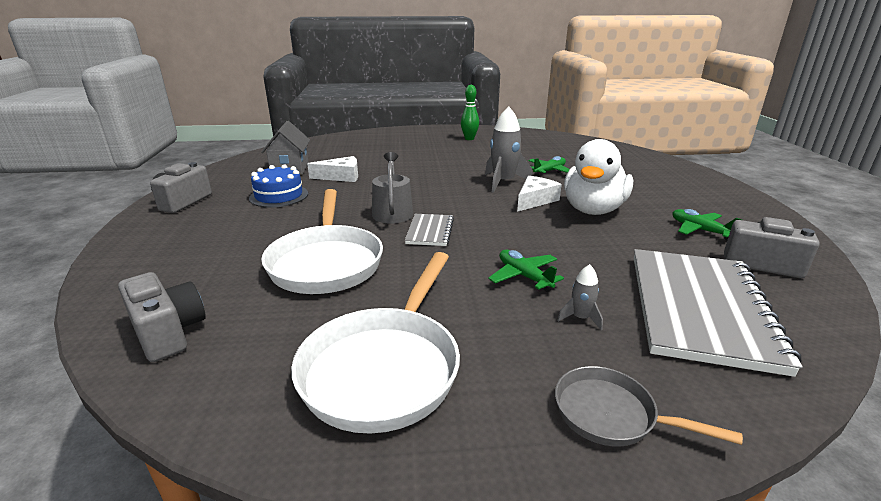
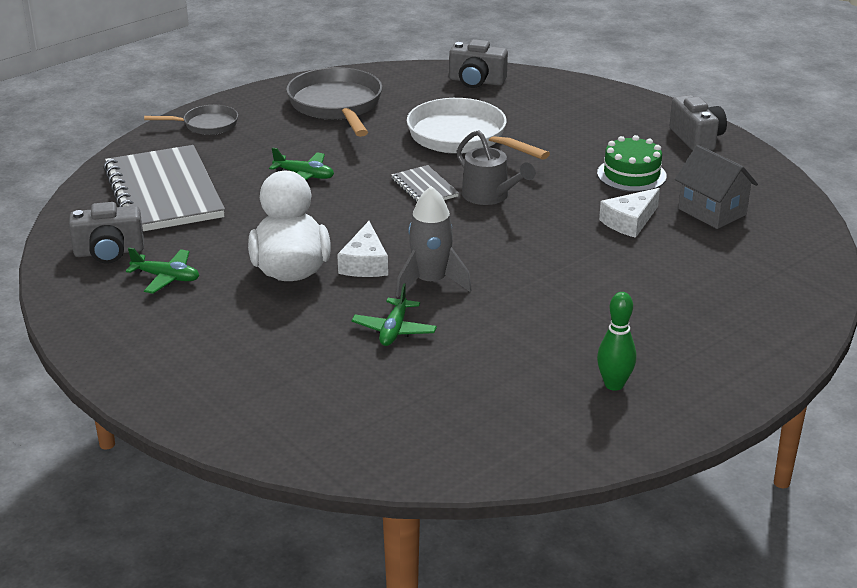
camera: 145 degrees right, 5 degrees up
(279, 196) = (631, 175): blue cake -> green cake
(384, 368) = (337, 106): white pan -> grey pan
(580, 318) = (245, 161): grey rocket -> none

